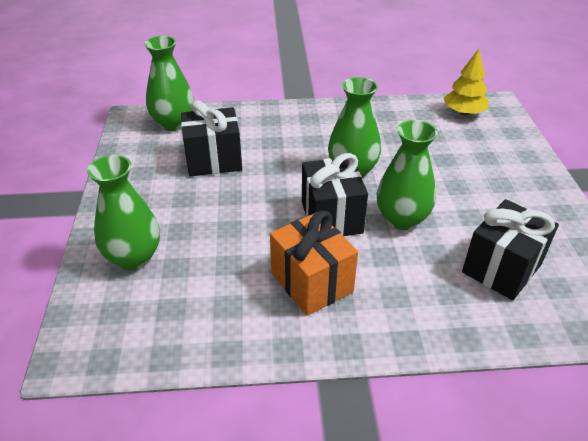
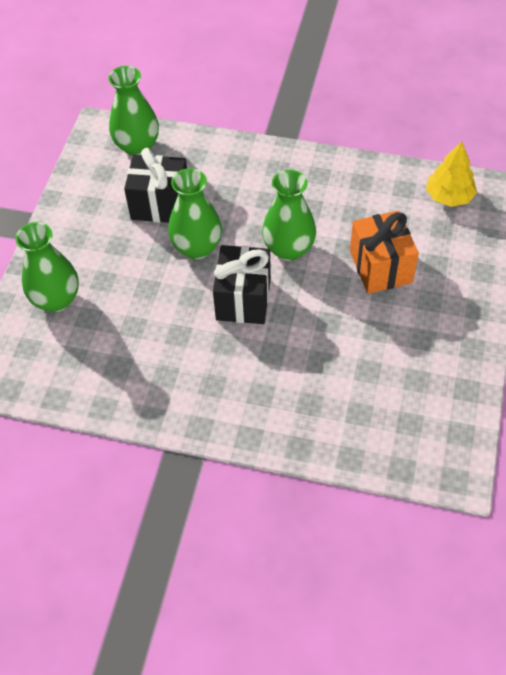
camera: 20 degrees right, 15 degrees up
(311, 282) = (195, 362): orange gift -> orange gift (380, 267)
(402, 219) = (308, 317): green vase -> green vase (197, 247)
(501, 268) = (370, 392): black gift -> none

